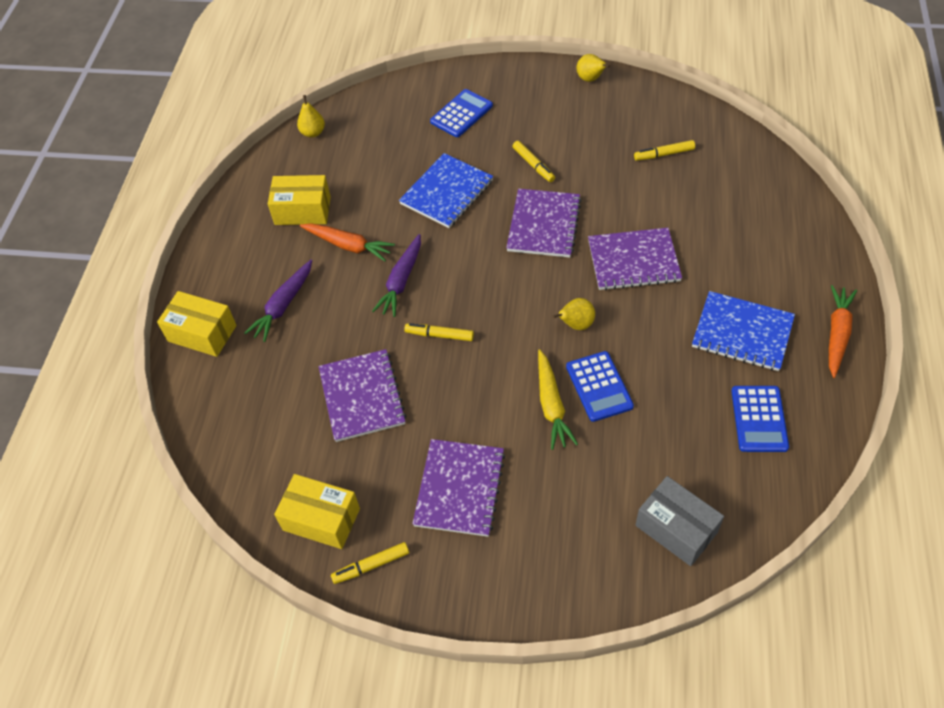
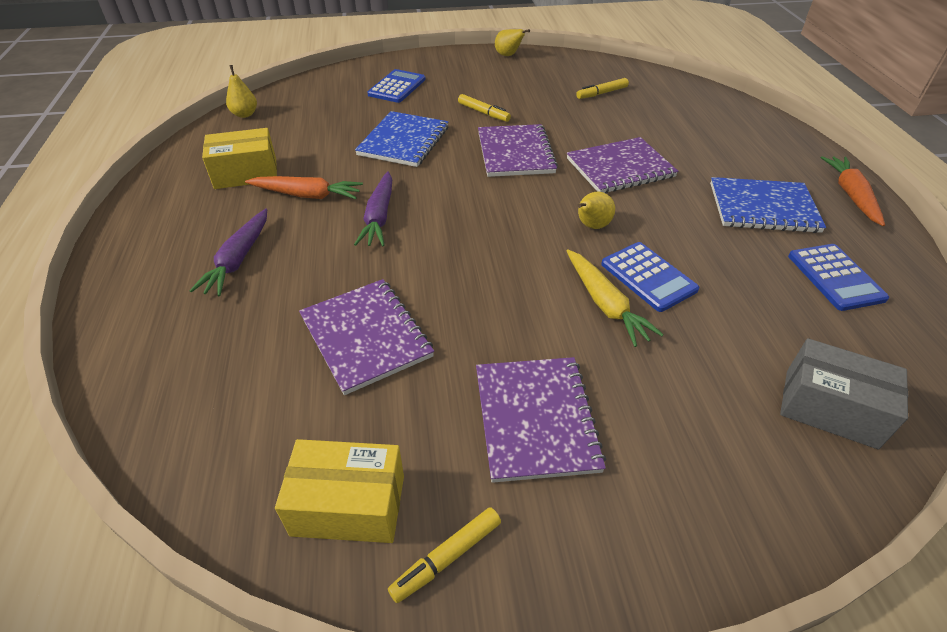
camera: 20 degrees left, 10 degrees down
(202, 333) = (130, 304): yellow box -> none
(439, 335) = (442, 258): yellow marker -> none

